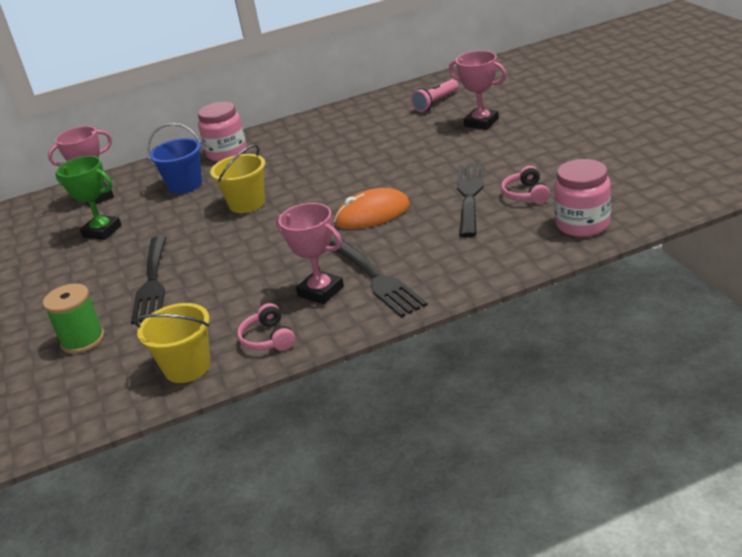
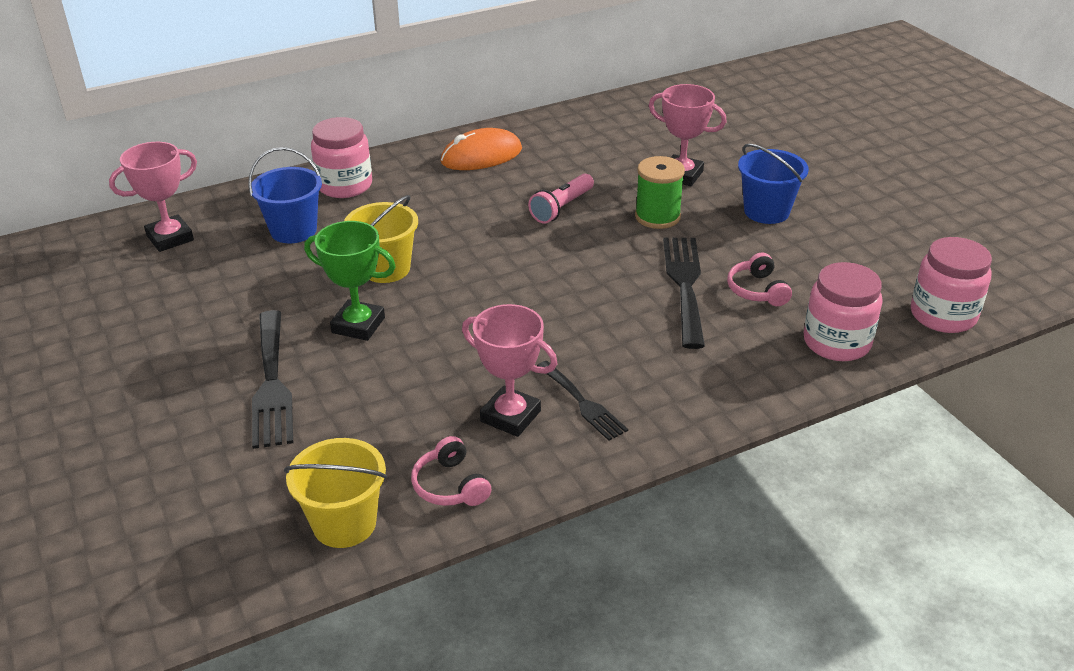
camera: 10 degrees left, 5 degrees up
(83, 340) = (186, 469): green spool -> green spool (657, 217)
(102, 231) = (185, 294): green trophy -> green trophy (358, 325)
(372, 214) = (561, 302): orange mouse -> orange mouse (481, 156)
(376, 279) = (583, 403): black fork -> black fork, size x0.62
(436, 102) = (617, 138): pink flashlight -> pink flashlight (562, 208)
(543, 141) = (766, 211): none -> blue bucket
(673, 199) = (943, 315): none -> pink jar

